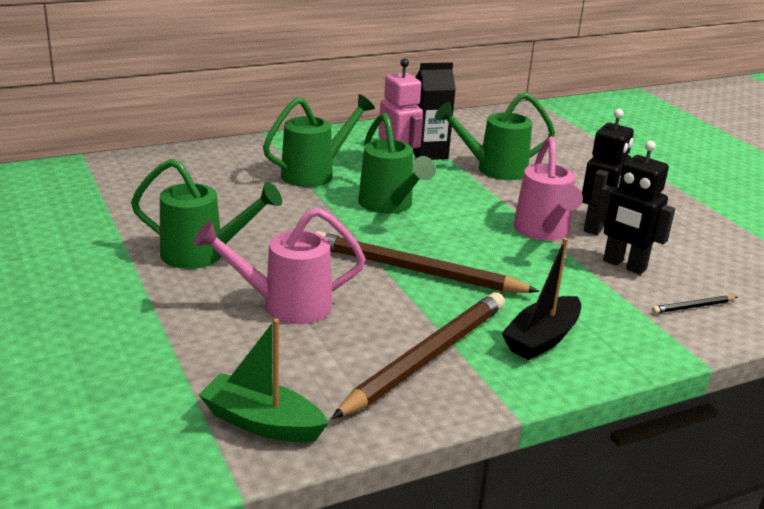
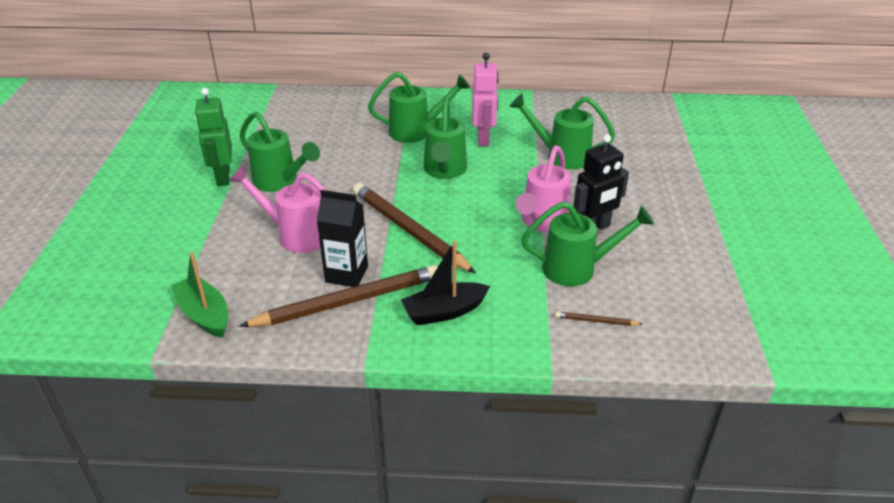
camera: 30 degrees right, 10 degrees up
(117, 265) = (222, 177): none -> green robot
(428, 153) = (522, 130): black carton -> black carton (346, 274)
(624, 265) = (578, 269): black robot -> green watering can
(693, 307) = (596, 321): black pencil -> brown pencil

